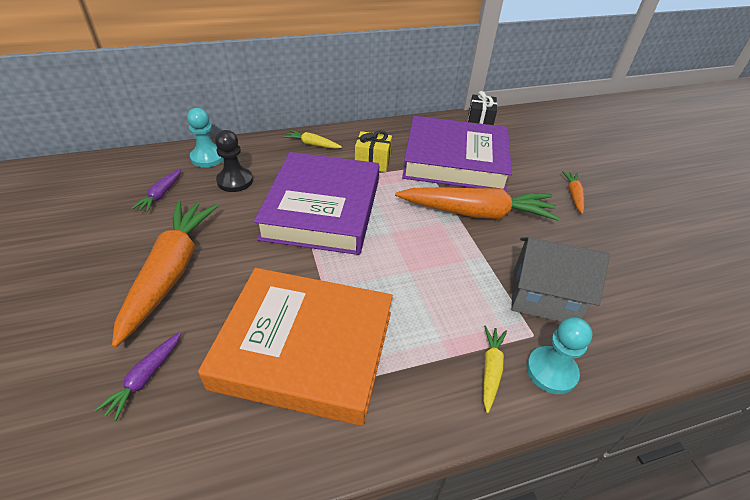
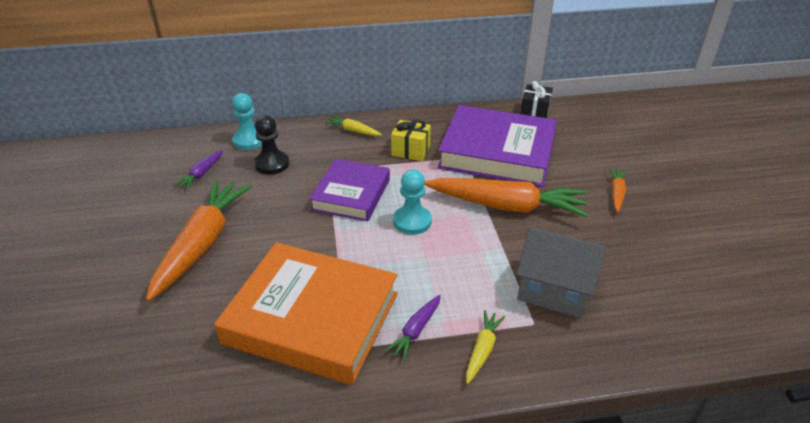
camera: 10 degrees right, 5 degrees down
(145, 378) = (170, 330): purple carrot -> purple carrot (416, 331)
(322, 209) = (351, 194): purple book -> purple book, size x0.62
(551, 371) = (542, 356): turquoise pawn -> turquoise pawn (412, 221)

